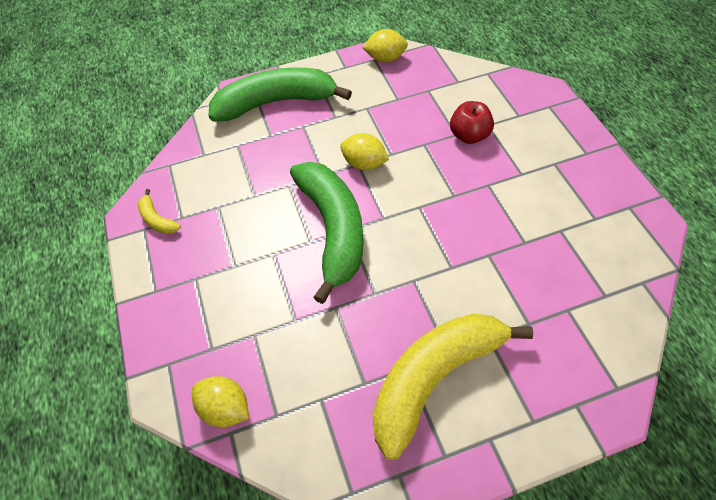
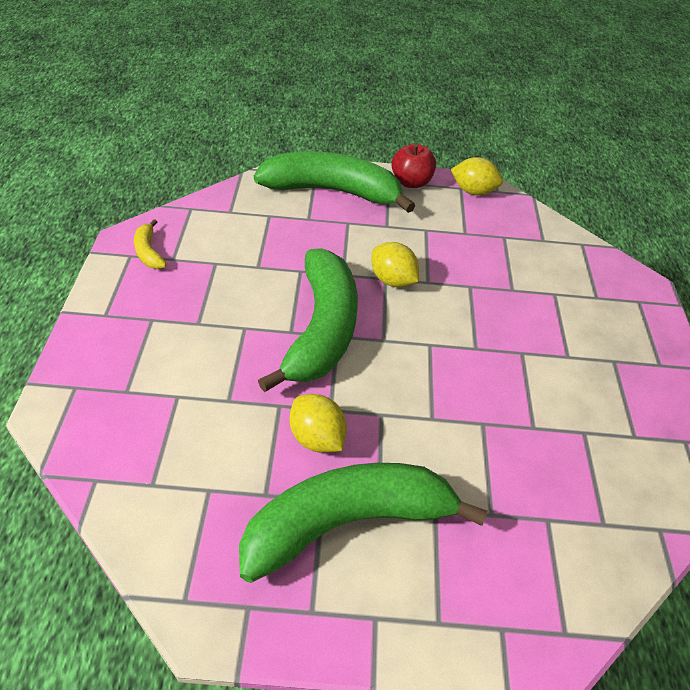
camera: 15 degrees right, 10 degrees down
(225, 408) = (105, 454): yellow lemon -> yellow lemon (317, 438)
(434, 378) = (347, 523): yellow banana -> green banana
(469, 136) = (527, 296): red apple -> red apple (411, 182)

